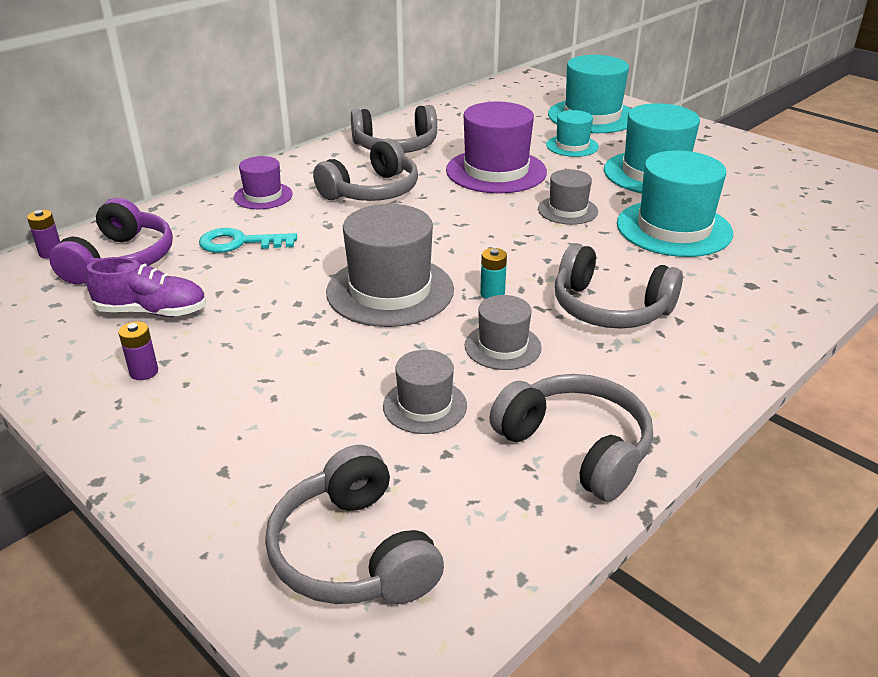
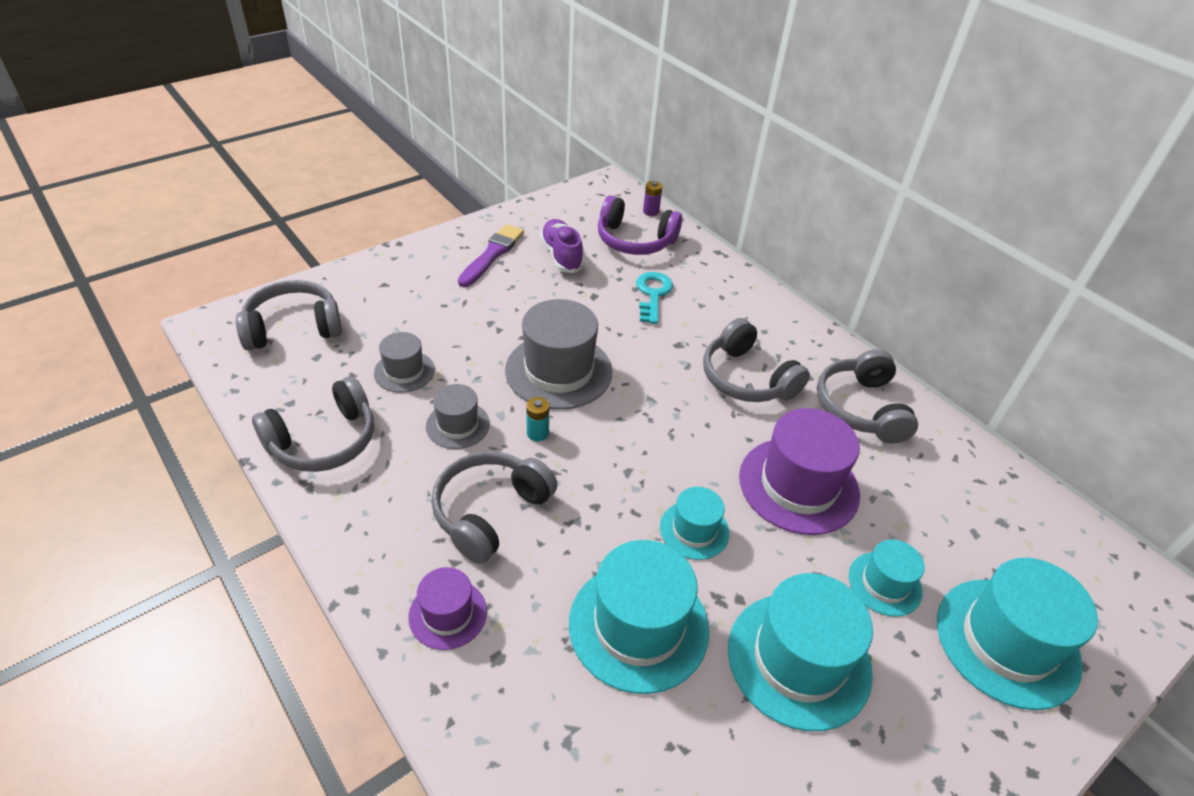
camera: 95 degrees right, 10 degrees up
(144, 372) = (492, 254): purple battery -> purple brush
(152, 311) = (561, 255): purple shoe -> purple shoe turned 150 degrees clockwise
(263, 196) = (738, 309): purple hat -> purple hat (448, 614)
(567, 210) = (694, 530): grey hat -> turquoise hat

